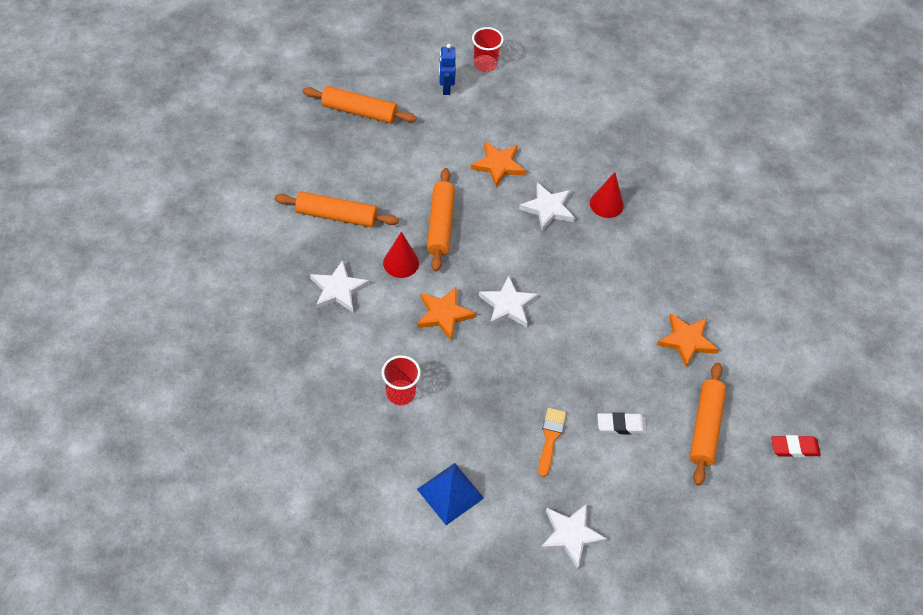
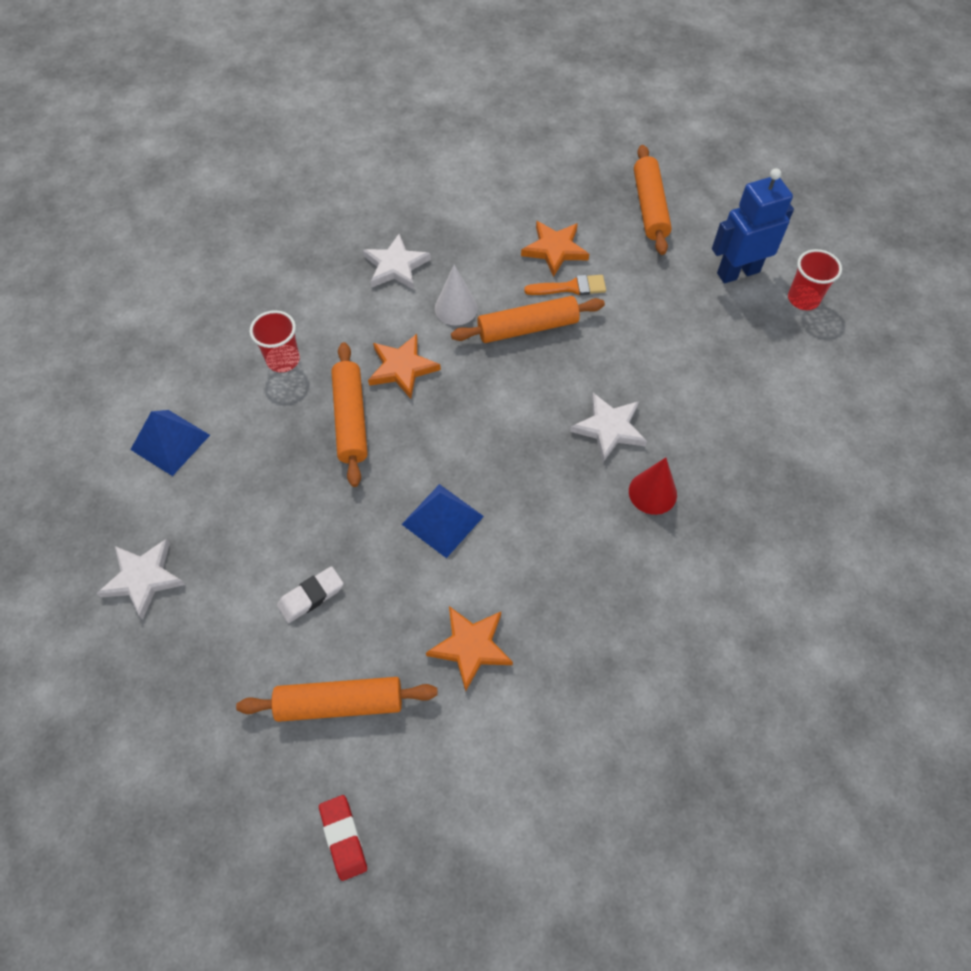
camera: 75 degrees right, 5 degrees up
(336, 216) = (492, 234): orange rolling pin -> orange rolling pin (350, 419)
(401, 263) = (456, 308): red cone -> white cone
(446, 88) = (738, 272): blue robot -> blue robot, size x1.68
(498, 165) = (648, 358): orange star -> orange star (555, 249)
(508, 305) = (442, 426): white star -> none
(550, 438) = (270, 522): orange brush -> orange brush (570, 287)
(586, 328) = (442, 520): none -> blue pyramid
(621, 425) = (311, 596): white eraser -> white eraser turned 75 degrees clockwise

